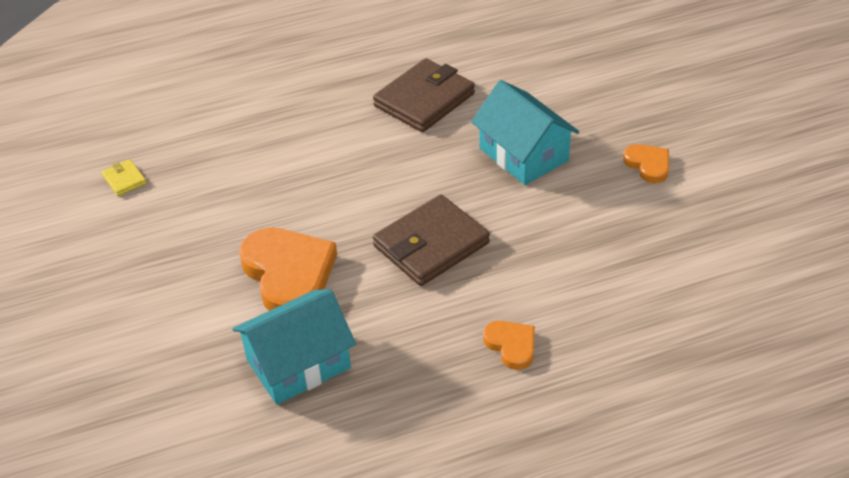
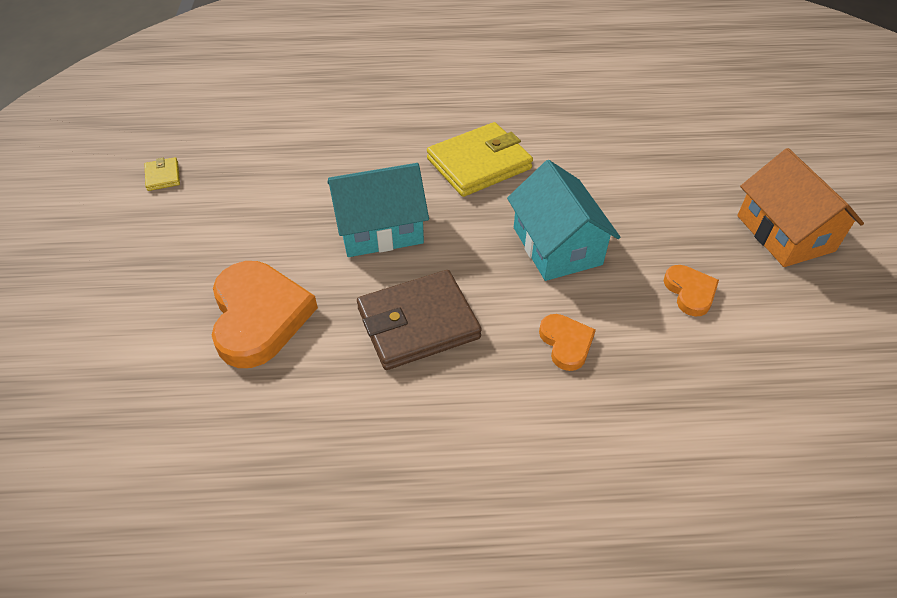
camera: 15 degrees right, 5 degrees up
(298, 364) = (215, 427): turquoise house -> turquoise house (380, 229)
(424, 100) = (479, 164): brown wallet -> yellow wallet
(511, 345) = (454, 477): orange heart -> orange heart (566, 343)
(711, 99) = (785, 233): none -> orange house

